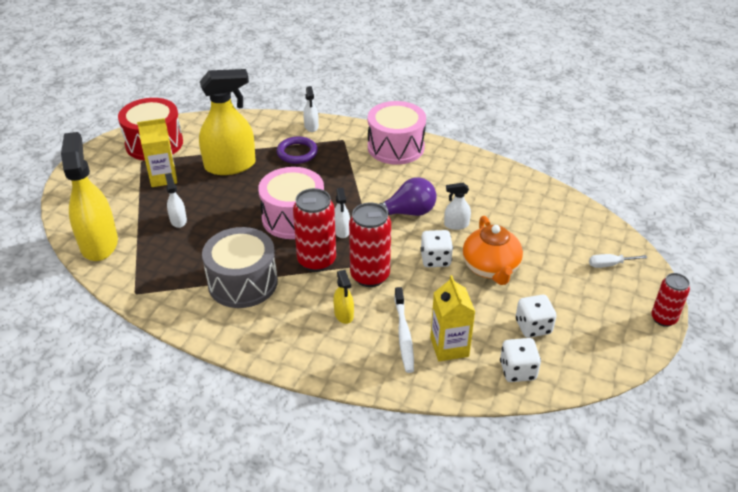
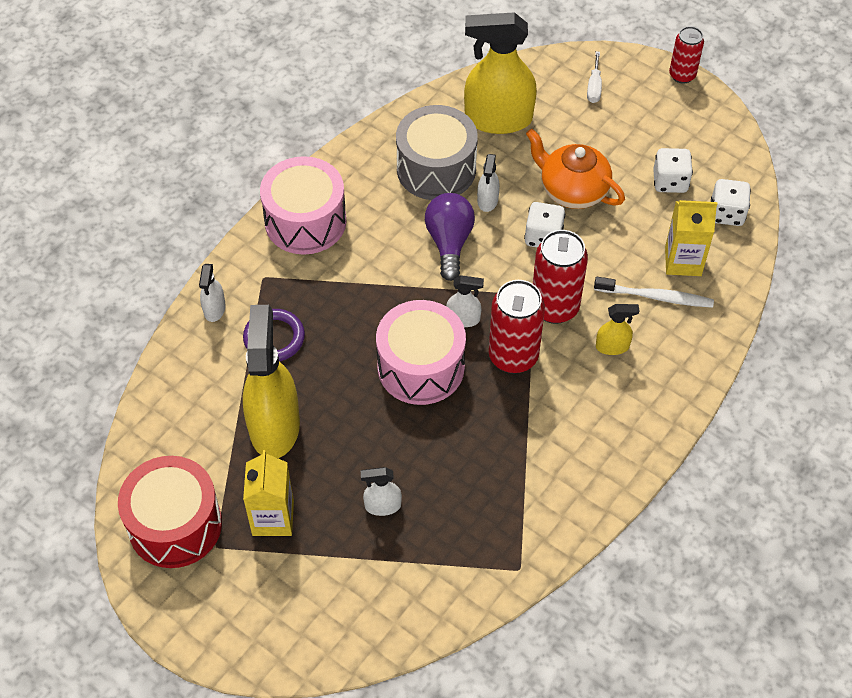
camera: 75 degrees left, 15 degrees up
(99, 243) = (403, 611): yellow spray bottle -> yellow spray bottle (498, 119)
(243, 282) = (531, 442): grey drum -> grey drum (436, 169)
(311, 126) = (214, 309): white spray bottle -> white spray bottle turned 90 degrees clockwise
(491, 268) = (572, 190): orange teapot -> orange teapot turned 150 degrees counterclockwise

